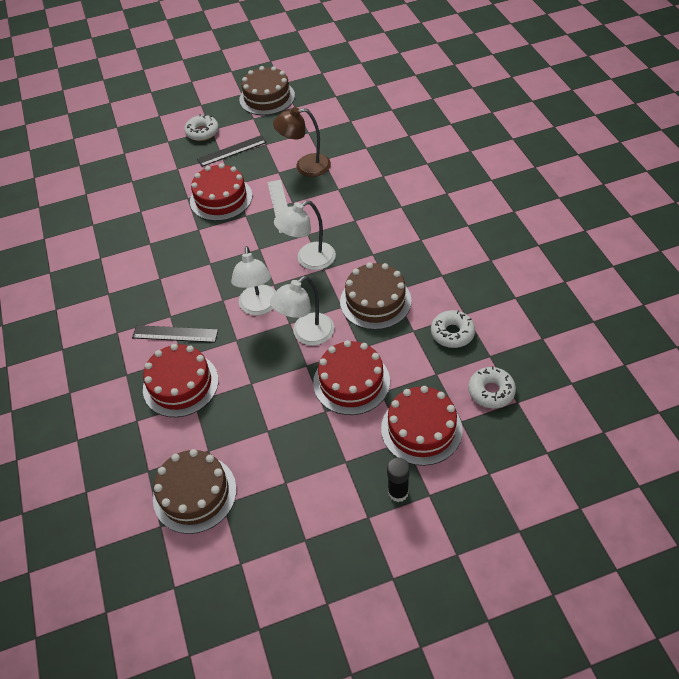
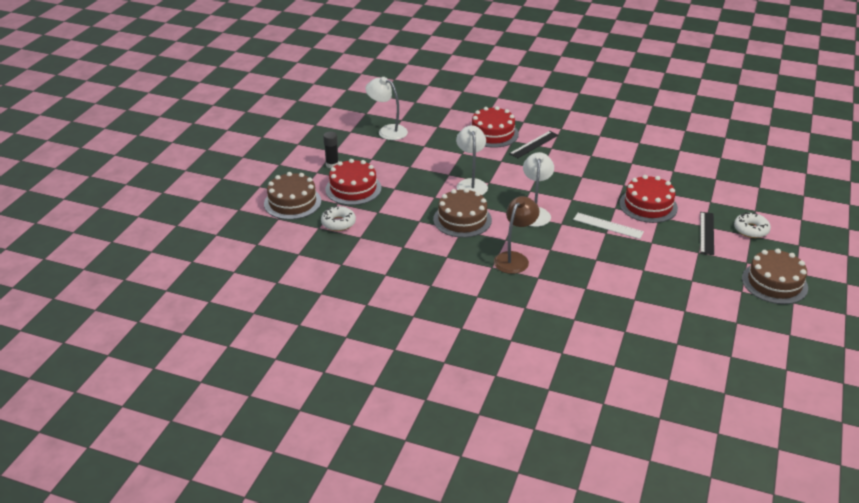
camera: 125 degrees right, 15 degrees down
(194, 493) = (418, 115): brown cake -> brown cake (292, 202)
(259, 307) = (517, 178): white lamp -> white lamp (387, 131)
(305, 166) = (643, 257): brown lamp -> brown lamp (514, 258)
(351, 382) = (415, 182): red cake -> none
(452, 333) = (396, 233): white donut -> none

